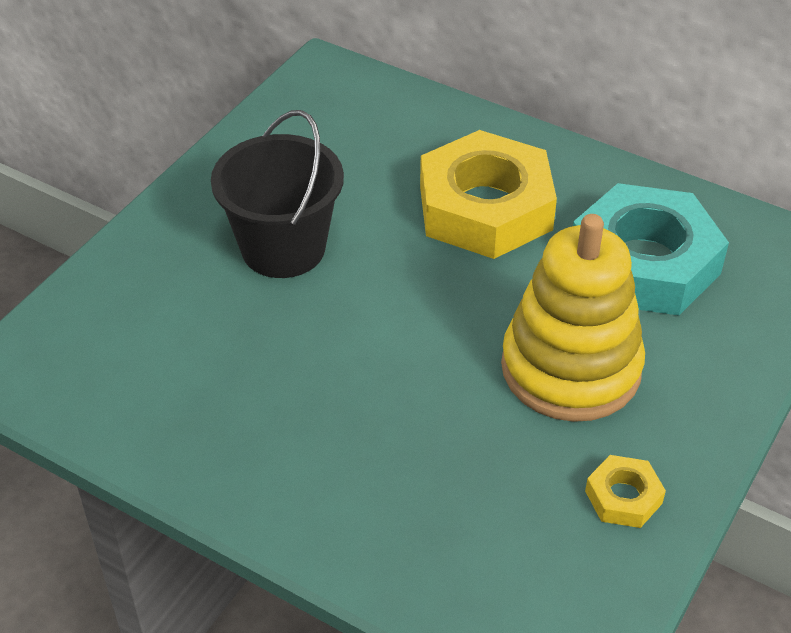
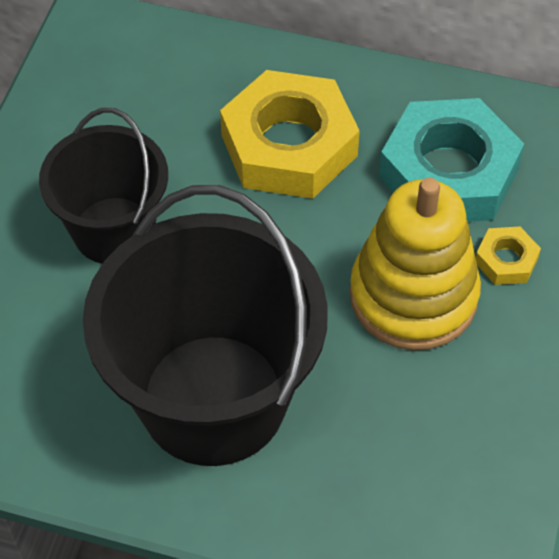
camera: 15 degrees left, 10 degrees up
(328, 419) = (213, 399): none -> black bucket
(623, 497) = (492, 412): yellow nut -> yellow nut (506, 260)

